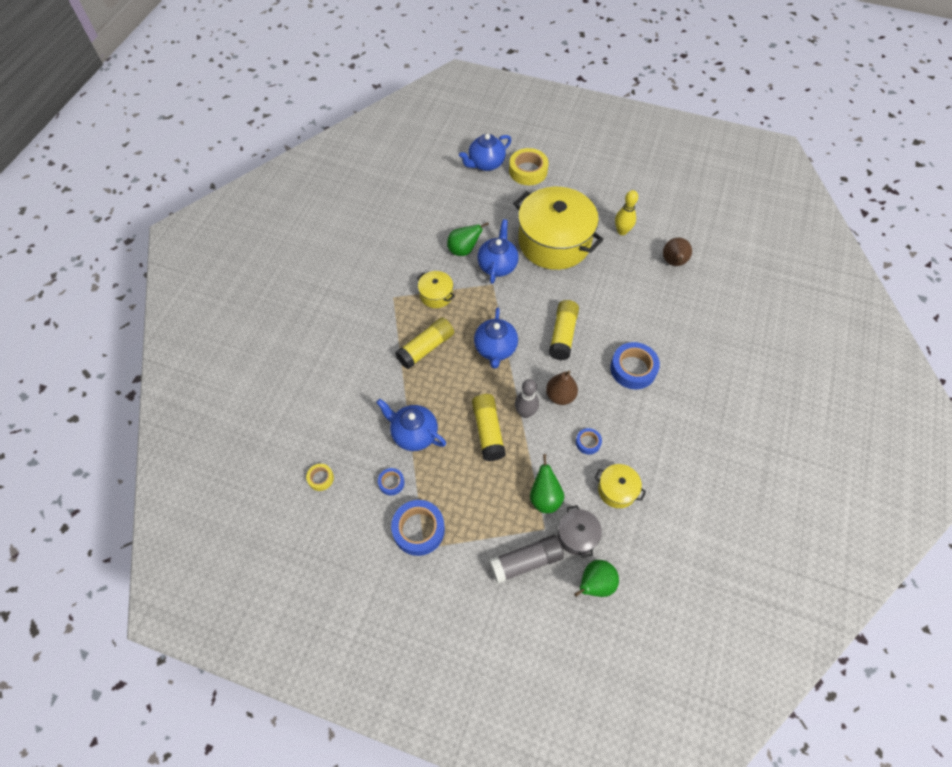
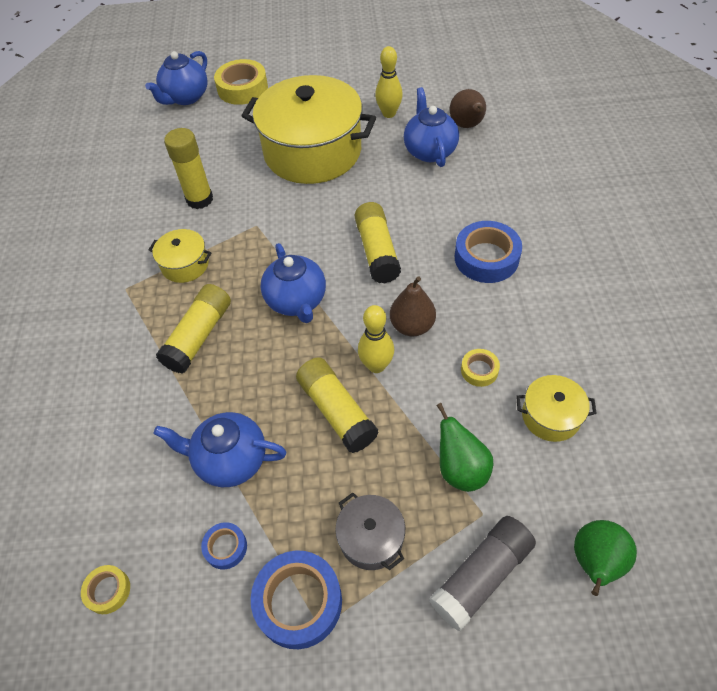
camera: 20 degrees left, 5 degrees down
(463, 250) = (199, 199): green pear -> yellow glue stick
(497, 265) = (252, 201): blue teapot -> blue teapot (429, 151)
(525, 412) = (376, 365): grey bowling pin -> yellow bowling pin
(577, 536) = (533, 503): grey pot -> grey pot (371, 538)
(588, 442) = (479, 370): blue tape -> yellow tape

